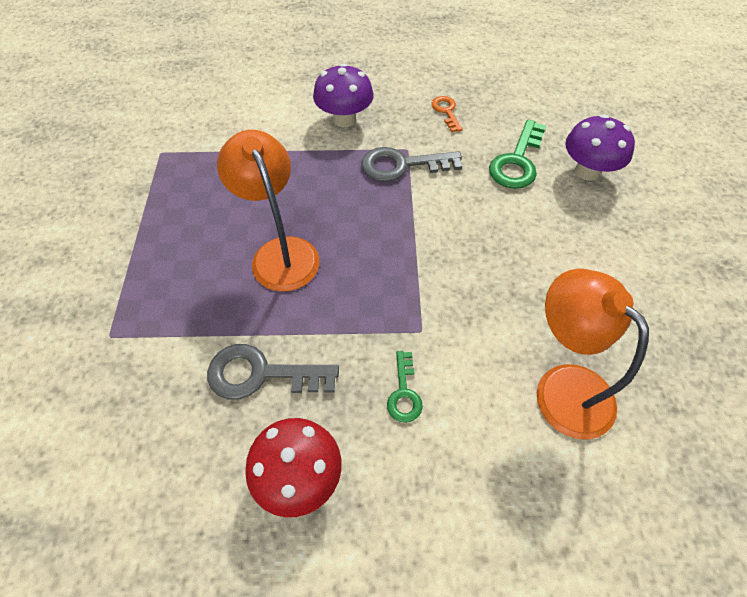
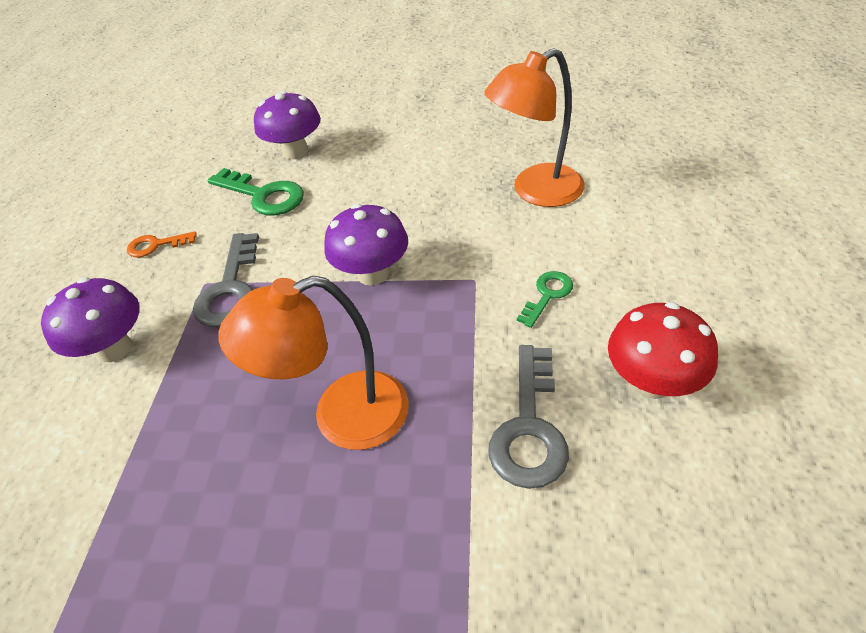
camera: 80 degrees left, 10 degrees down
(404, 393) = (547, 295): green key -> green key turned 60 degrees counterclockwise
(424, 253) = (372, 273): none -> purple mushroom

